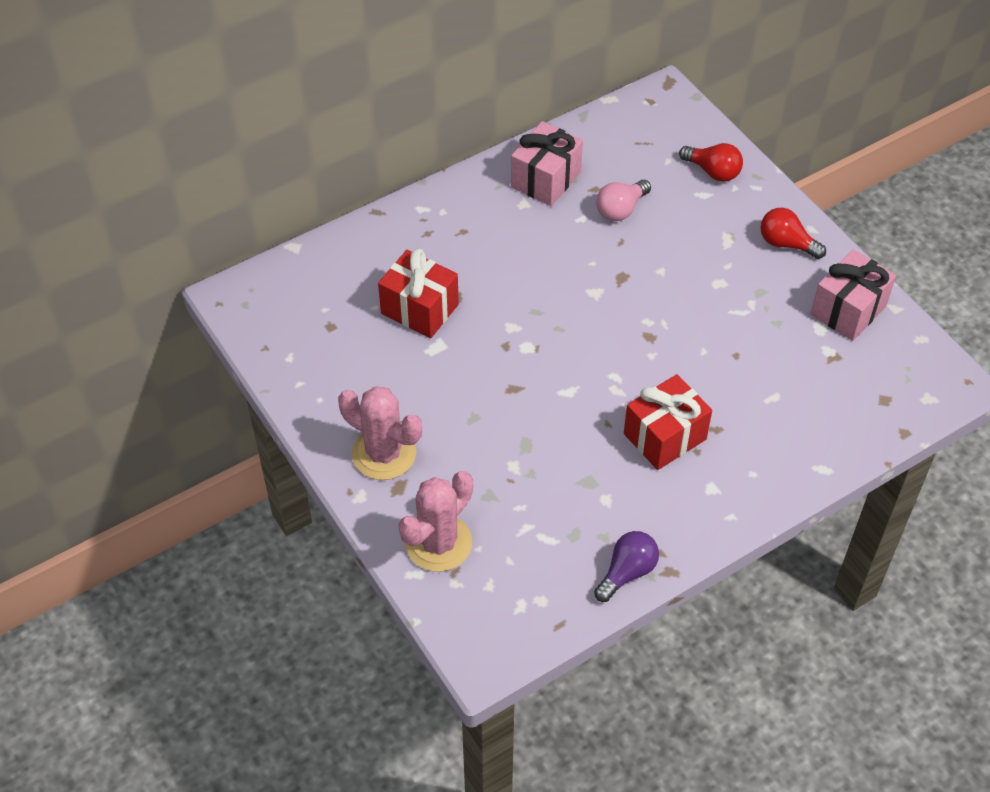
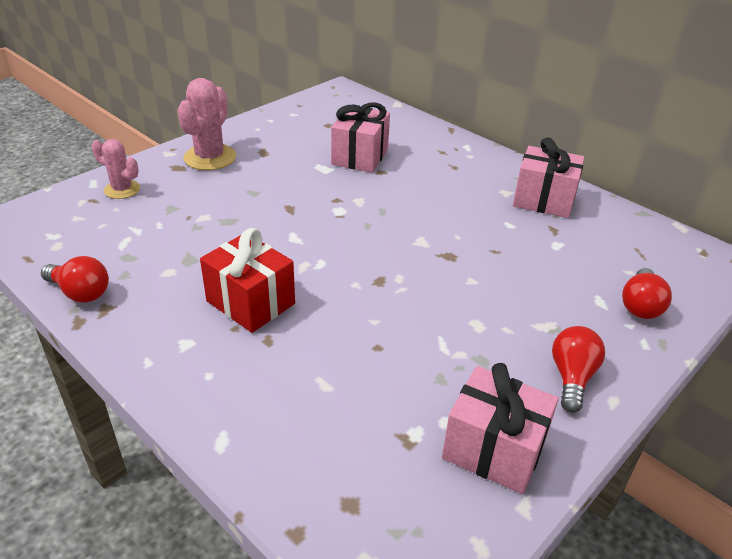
camera: 75 degrees right, 15 degrees down
(419, 309) = (360, 157): red gift -> pink gift
(438, 543) = (122, 190): pink cactus -> pink cactus, size x0.62
(621, 209) = (537, 246): pink light bulb -> none
(627, 572) = (80, 293): purple light bulb -> red light bulb

